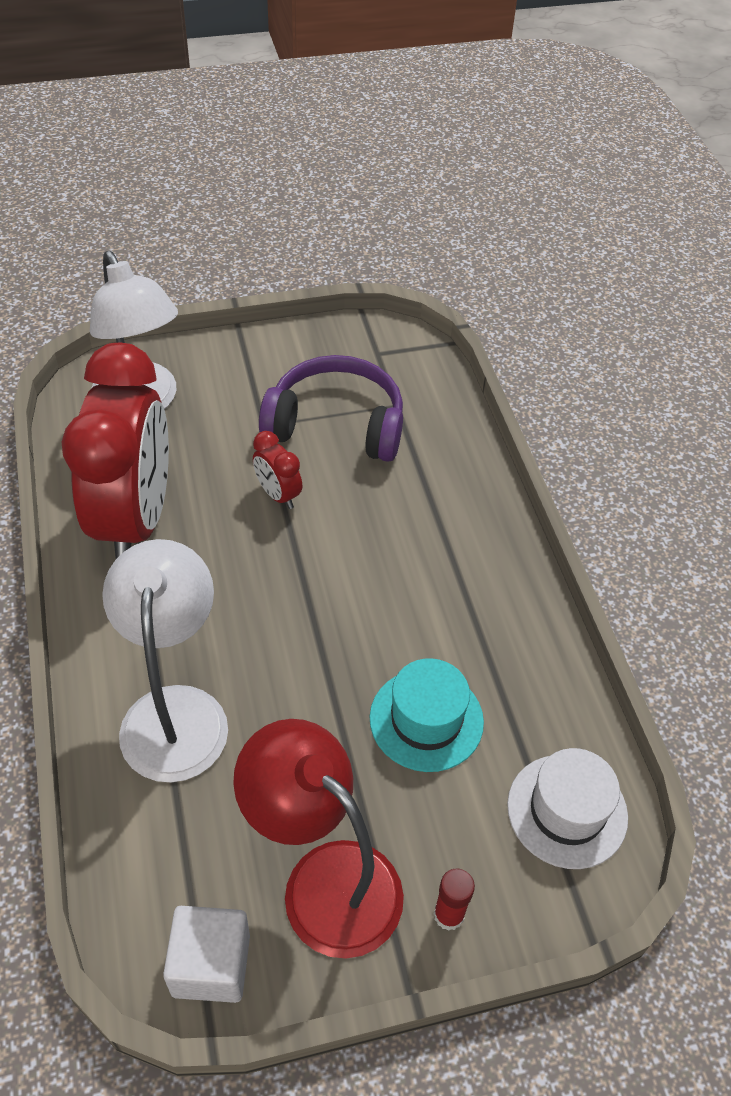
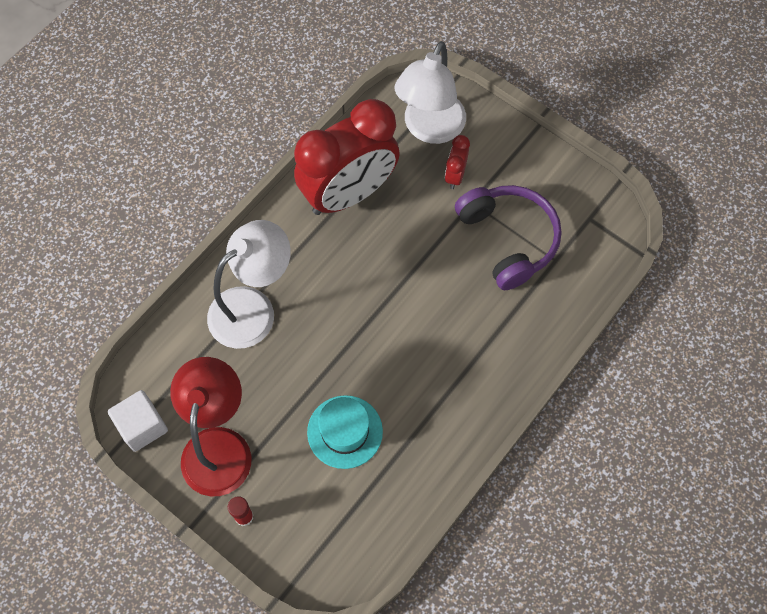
camera: 55 degrees right, 15 degrees up
(278, 494) = (428, 249): red clock -> red clock (455, 175)
(567, 811) = (346, 539): white hat -> none

